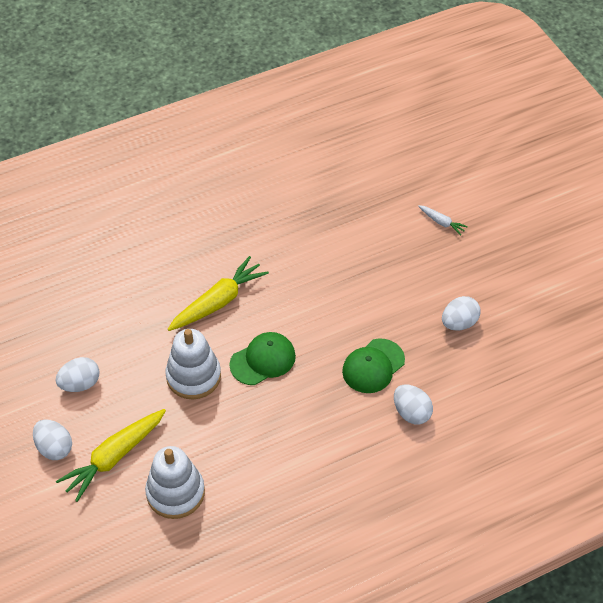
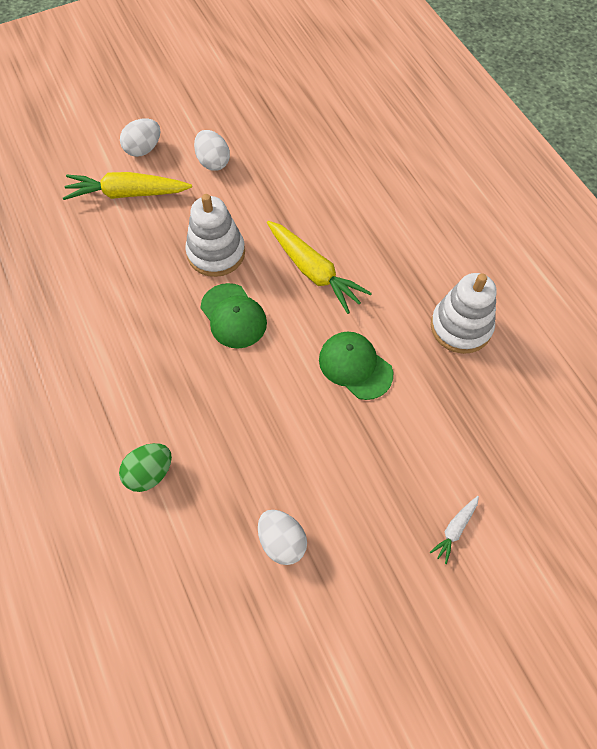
camera: 90 degrees right, 10 degrees up
(114, 457) = (127, 193): yellow carrot -> yellow carrot turned 45 degrees counterclockwise
(175, 493) = (80, 244): white stacking toy -> white stacking toy (461, 327)
(373, 366) = (219, 432): green cap -> green cap (355, 366)
(411, 413) = (149, 473): white egg -> green egg

